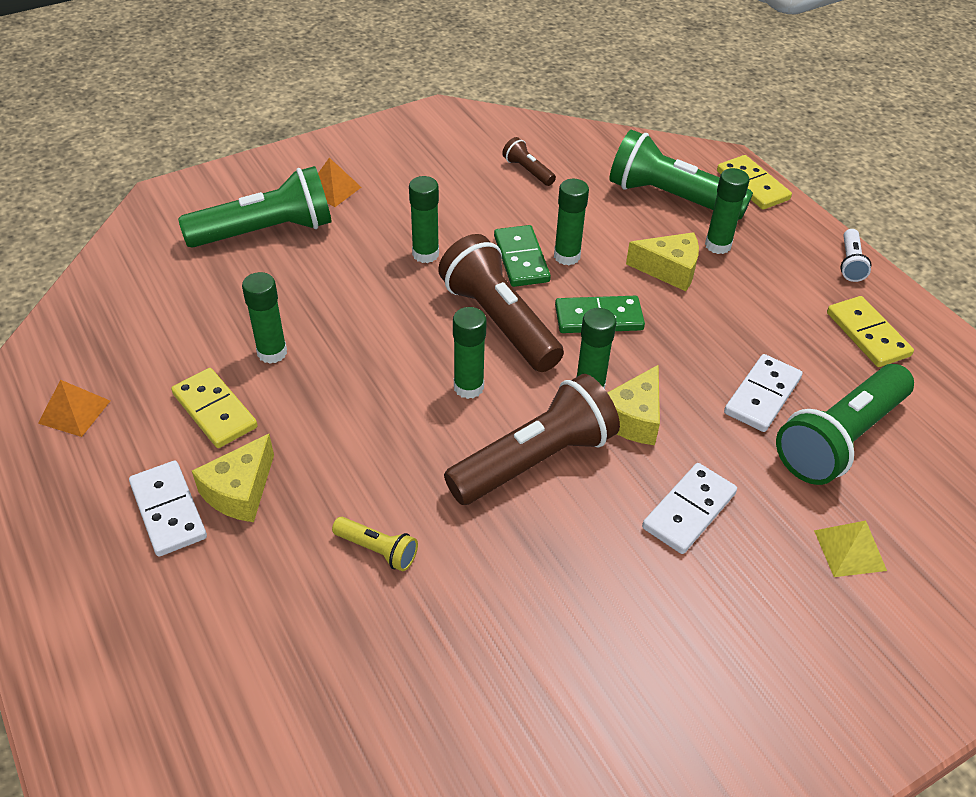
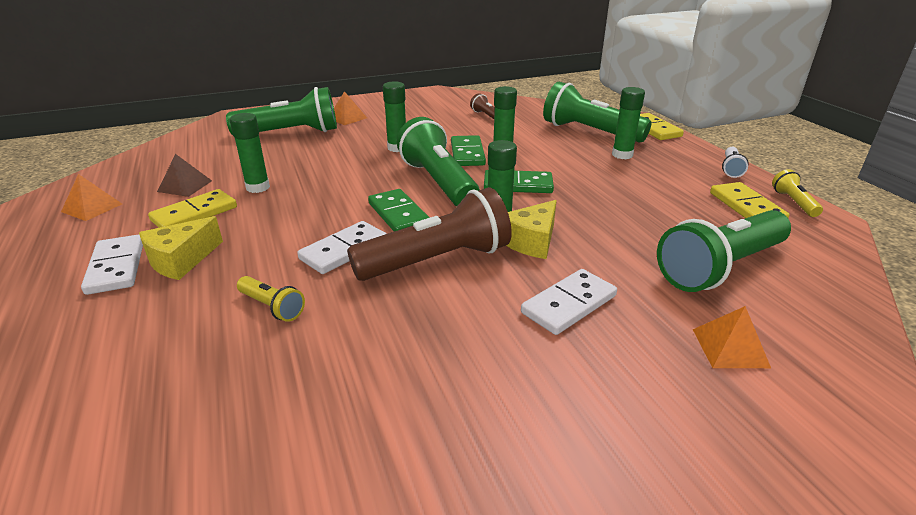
camera: 10 degrees right, 15 degrees down
(174, 358) = (185, 186): none -> brown pyramid
(215, 410) = (195, 214): yellow domino -> yellow domino turned 75 degrees clockwise
(468, 387) = (399, 215): green glue stick -> green domino
(499, 321) = (438, 182): brown flashlight -> green flashlight
(669, 270) = (581, 164): yellow cheese -> none
(762, 396) = (649, 236): white domino -> white domino (344, 250)
(849, 550) = (730, 348): yellow pyramid -> orange pyramid
(919, 321) = (793, 202): none -> yellow flashlight

